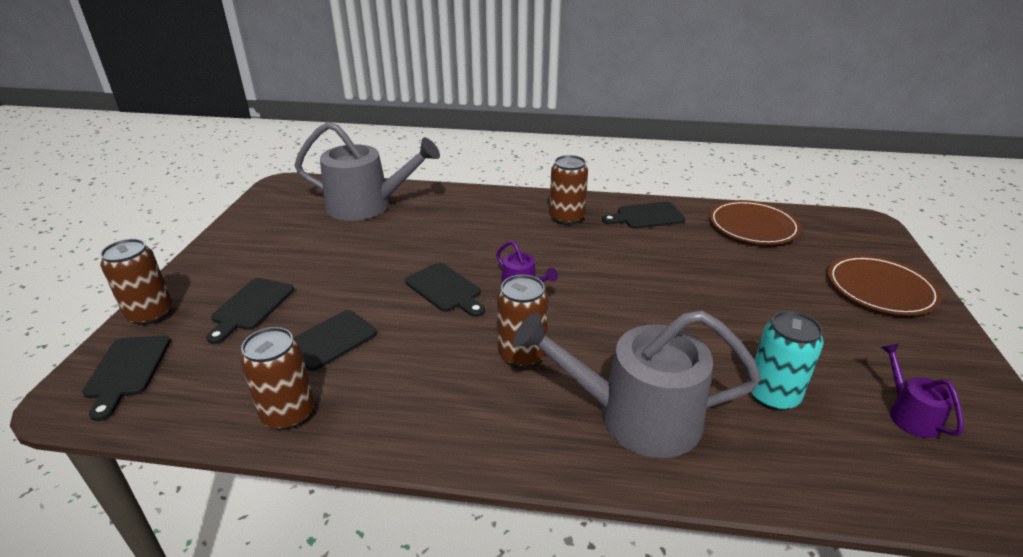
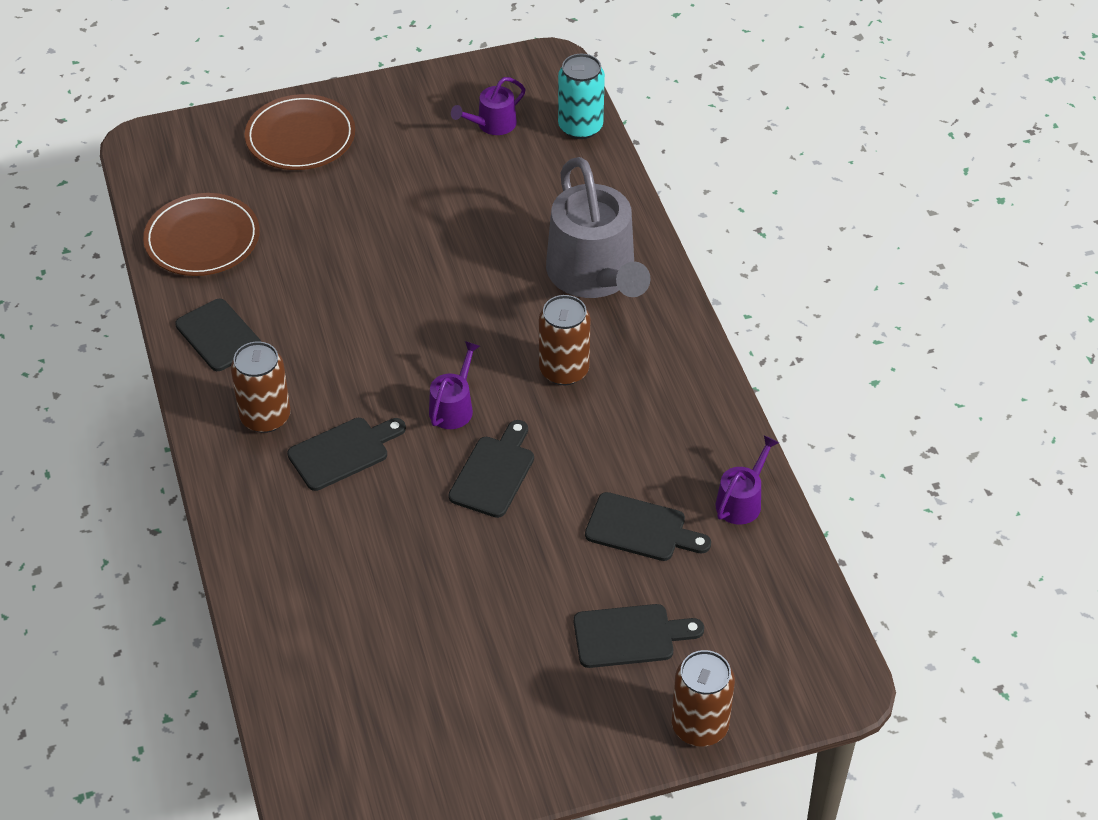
camera: 115 degrees left, 15 degrees up
(127, 370) = (781, 670): black cutting board -> black cutting board (343, 452)
(288, 413) = (741, 501): brown can -> purple watering can
(367, 205) = (338, 660): grey watering can -> none
(773, 395) = (517, 199): turquoise can -> turquoise can (580, 127)

